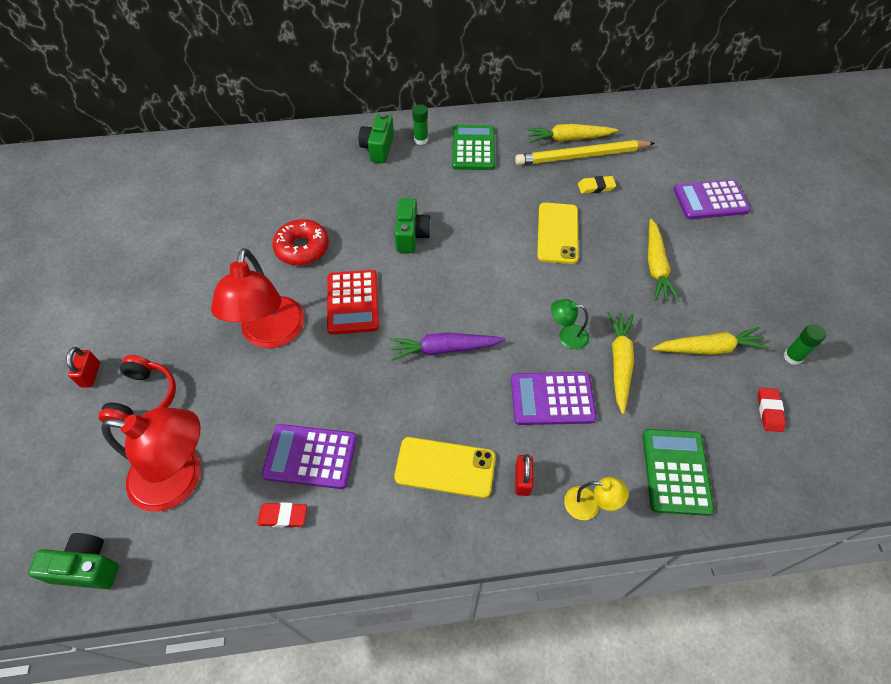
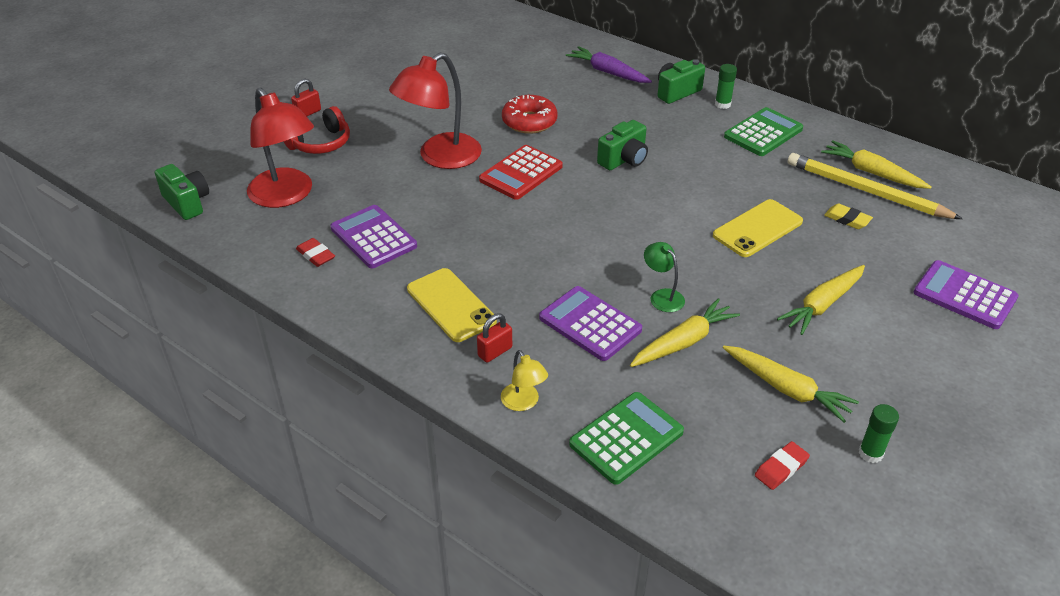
camera: 45 degrees right, 15 degrees down
(444, 349) = (549, 240): purple carrot -> purple carrot (608, 72)

